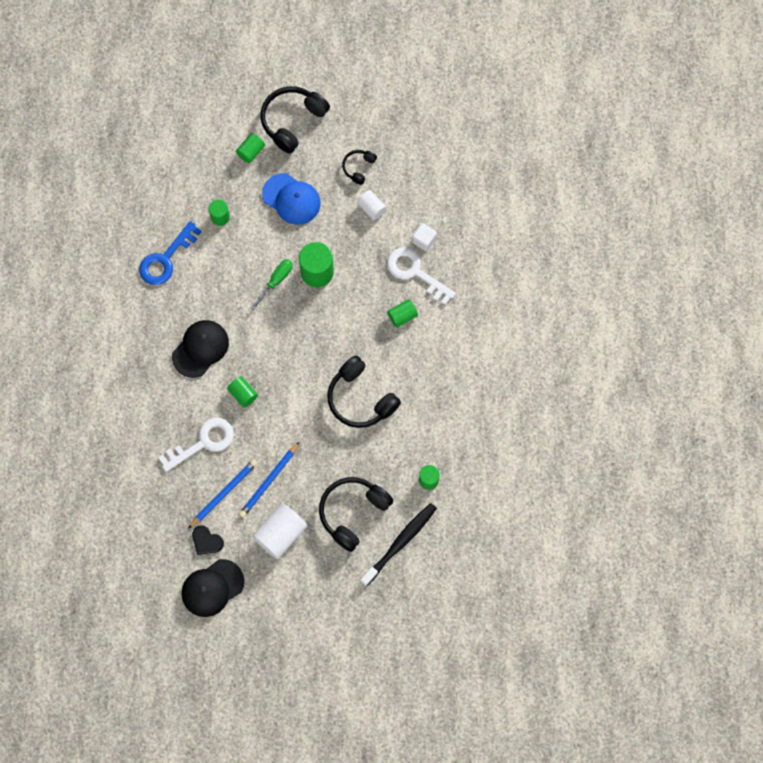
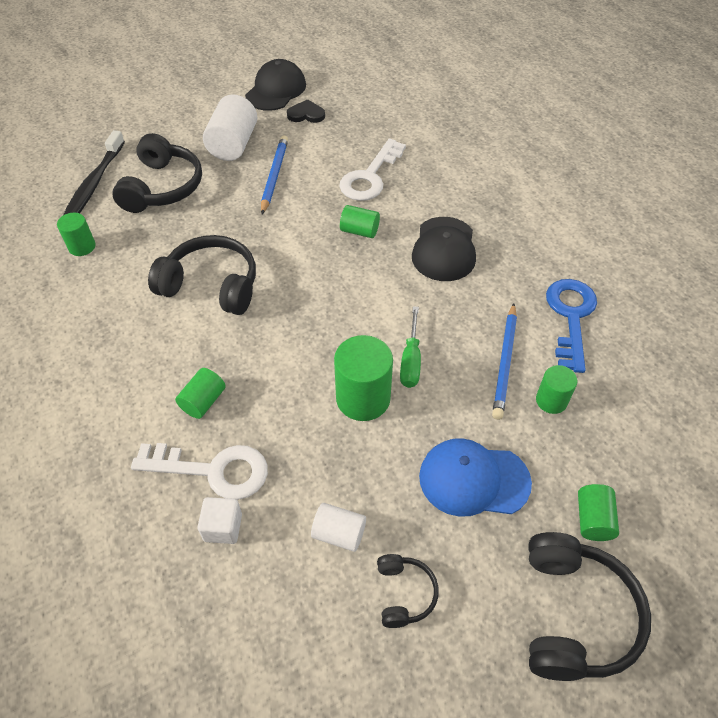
camera: 150 degrees right, 20 degrees down
(224, 493) = (316, 150): blue pencil -> blue pencil (505, 362)

